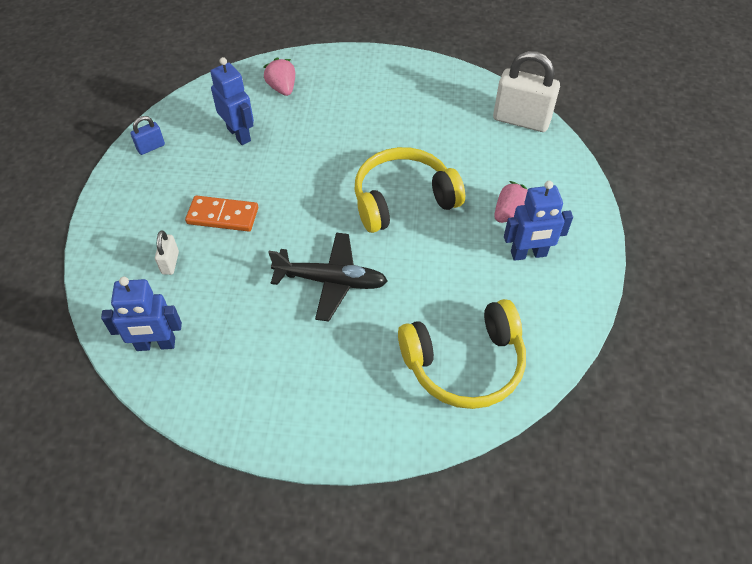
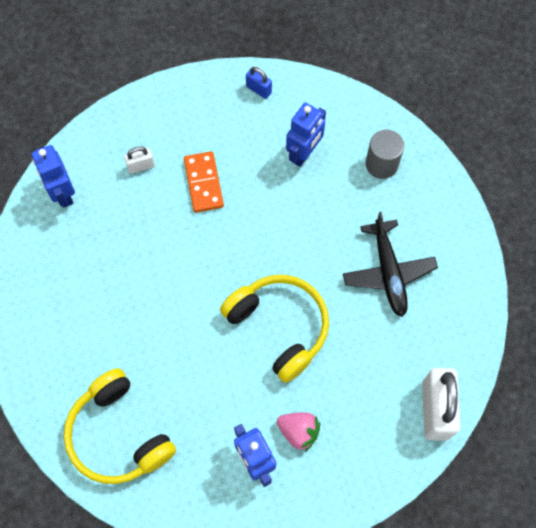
camera: 70 degrees right, 15 degrees up
(282, 88) = (381, 164): pink strawberry -> grey cylinder
(331, 281) = (165, 298): black plane -> black plane (388, 272)

